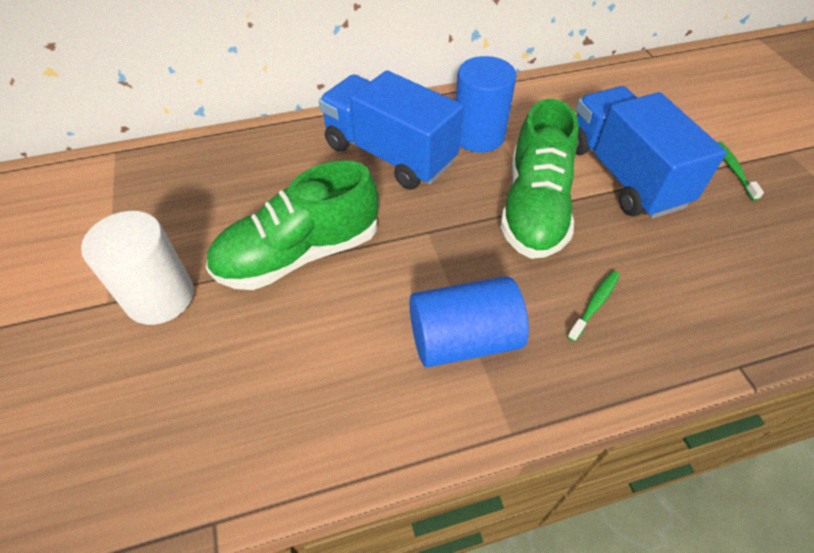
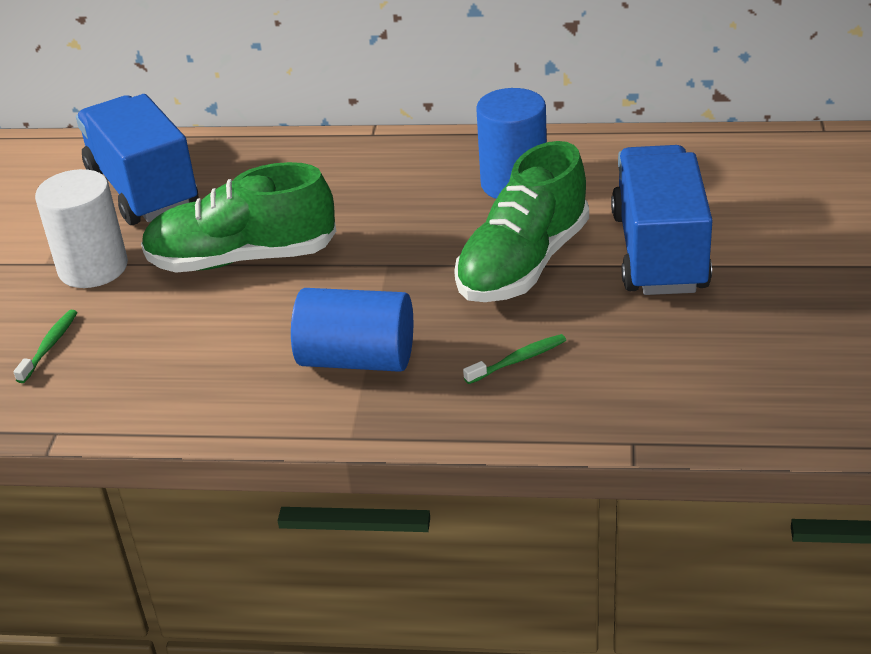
camera: 25 degrees right, 15 degrees down
(389, 154) = (396, 185): blue truck -> blue truck (143, 189)
(734, 170) = (809, 271): green toothbrush -> green toothbrush (49, 346)

